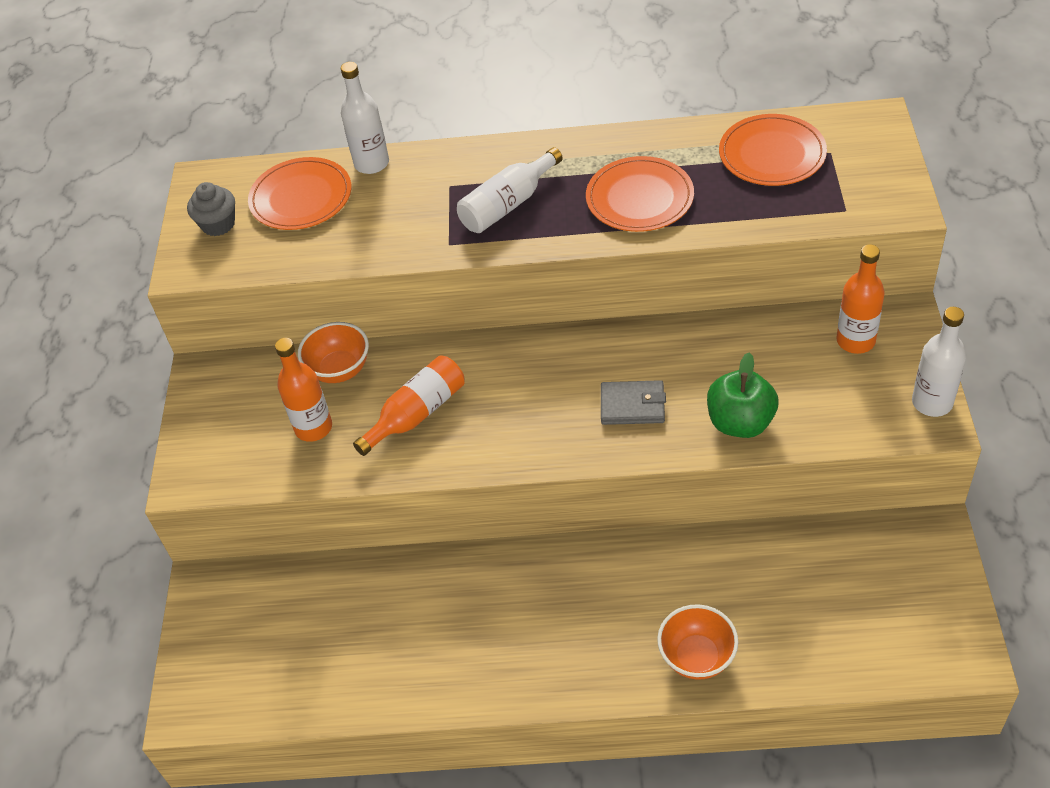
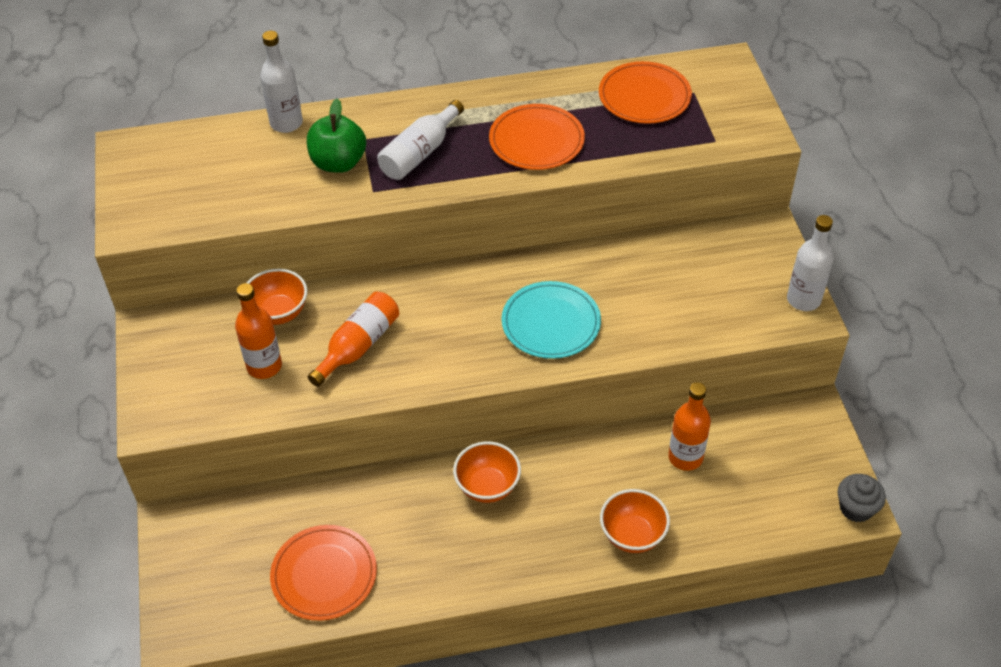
camera: 15 degrees left, 0 degrees up
(218, 224) = (150, 186): grey cupcake -> grey cupcake (856, 508)
(301, 197) = (225, 157): orange plate -> orange plate (324, 574)
(543, 583) = (487, 486): none -> orange bowl
(632, 405) = (551, 323): grey wallet -> turquoise plate
(740, 422) = (646, 329): green apple -> green apple (338, 163)
(855, 341) = (732, 253): orange bottle -> orange bottle (685, 457)

